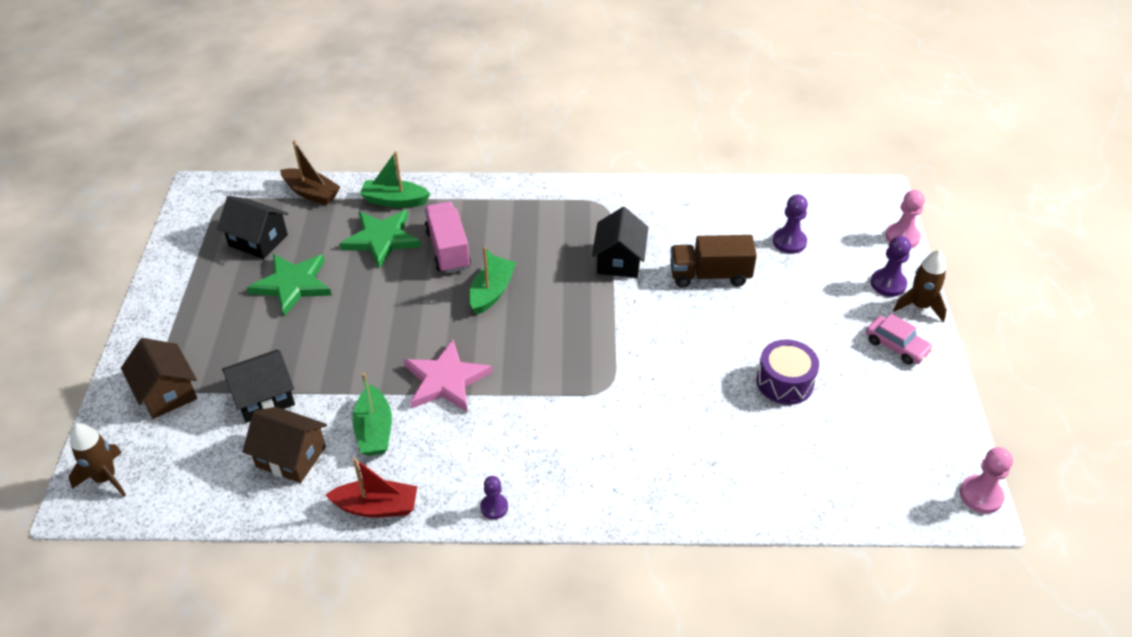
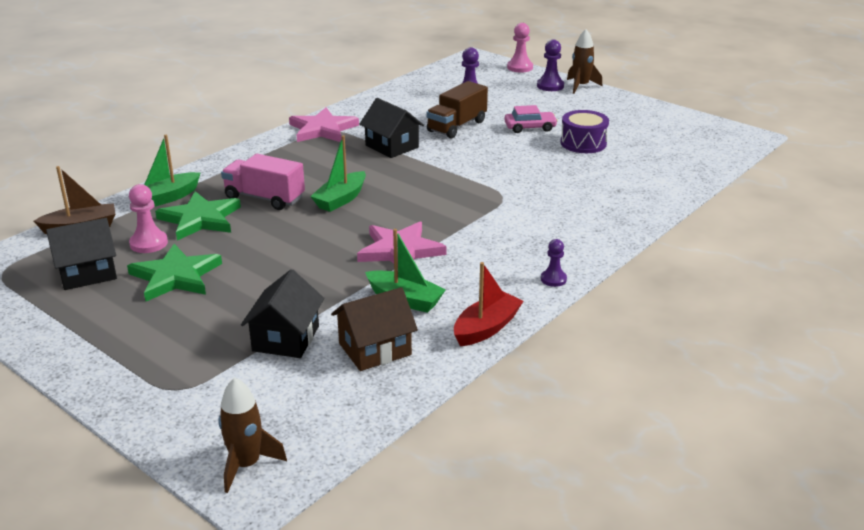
camera: 50 degrees left, 15 degrees down
(166, 393) = (192, 389): brown house -> none
(492, 292) = (341, 199): green boat -> green boat turned 120 degrees counterclockwise
(600, 201) = (323, 129): none -> pink star
(896, 346) = (601, 104): pink car -> pink car (530, 127)
(981, 495) = (741, 131): pink pawn -> pink pawn (149, 243)

